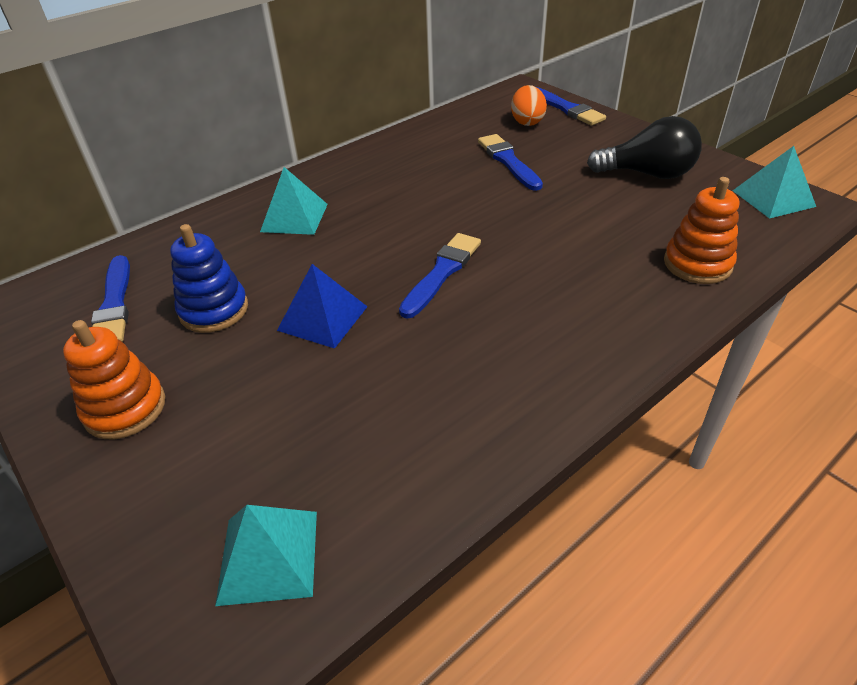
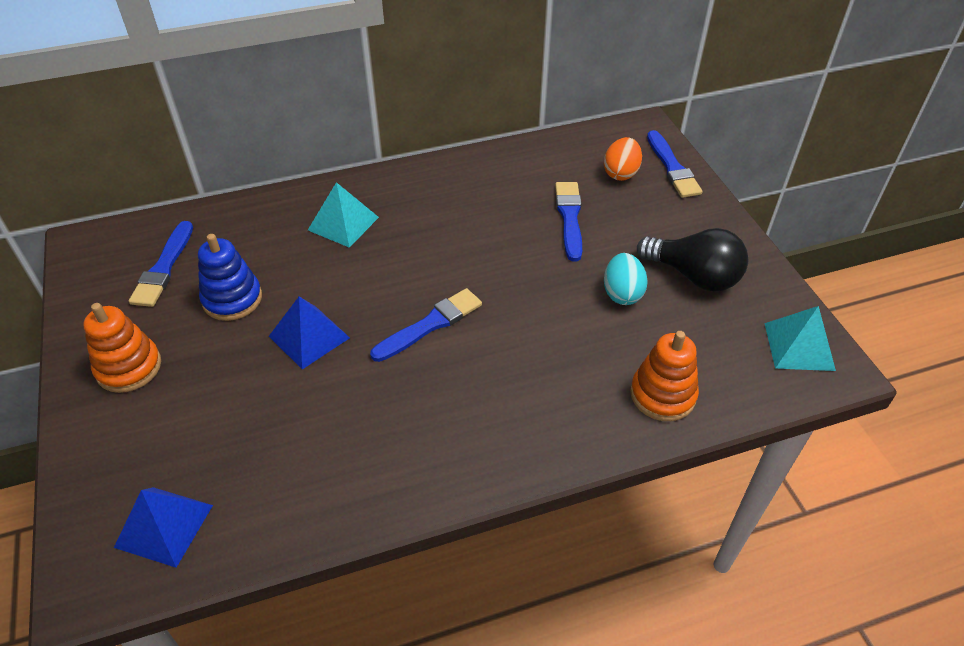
camera: 20 degrees right, 5 degrees up
(268, 556) = (164, 526): turquoise pyramid -> blue pyramid
(599, 201) = (622, 293): none -> turquoise egg

